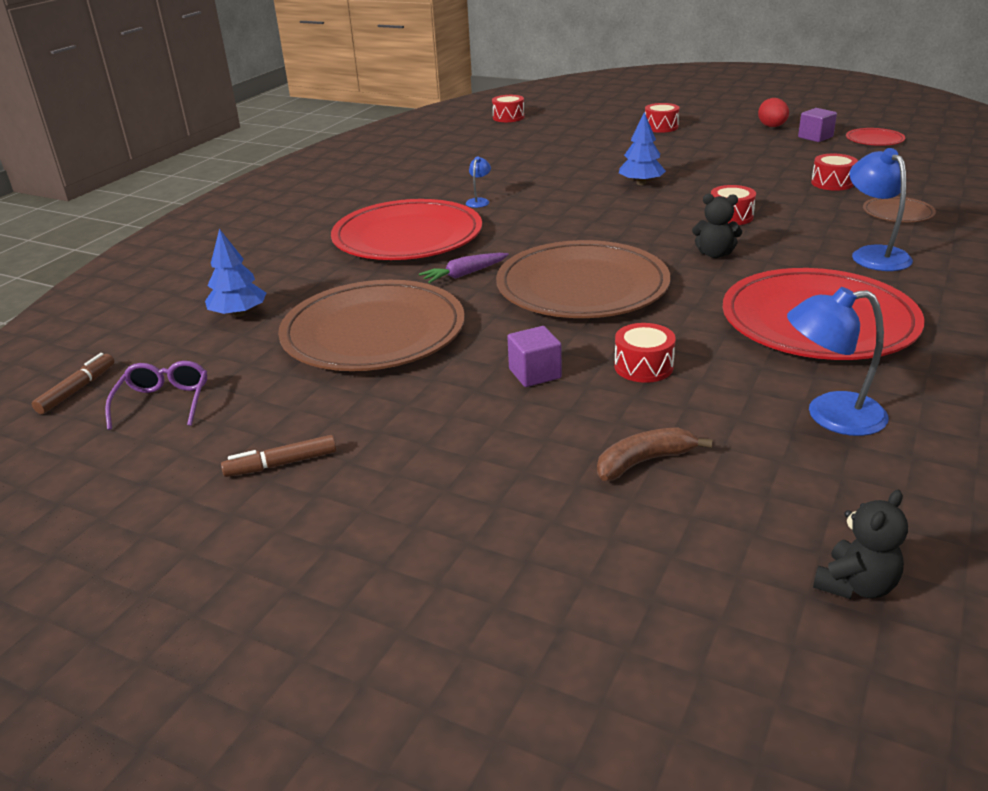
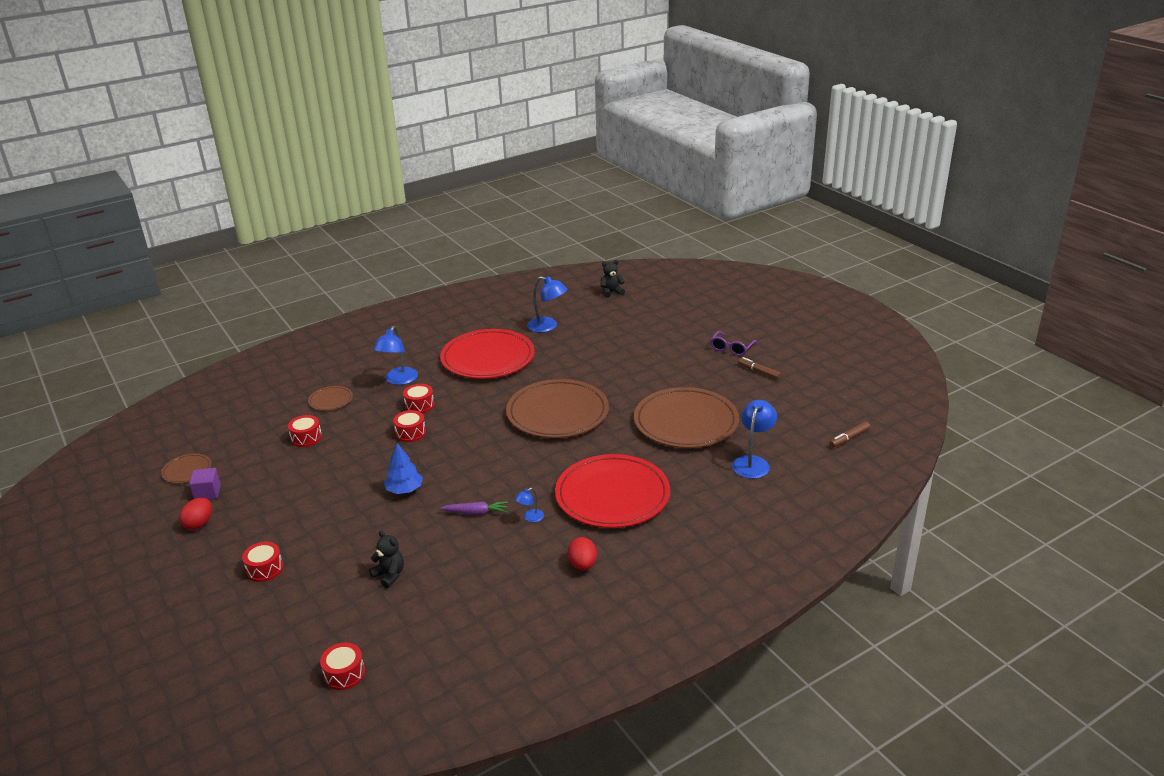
camera: 150 degrees left, 0 degrees up
(163, 402) = (804, 416): purple glasses -> purple glasses (731, 348)
(239, 314) = (753, 462): blue tree -> blue lamp
(281, 464) = (759, 372): brown marker -> brown marker turned 150 degrees counterclockwise
(388, 191) = (582, 565): none -> red egg
(464, 274) = (607, 445): purple carrot -> purple carrot (476, 513)
(535, 373) = (631, 375): purple cube -> none
(643, 366) = (585, 363): red drum -> red drum (419, 405)
(644, 462) = (628, 333): brown banana -> none
(715, 254) = (465, 409): black teddy bear -> black teddy bear (389, 575)
(874, 140) = (187, 470): red plate -> brown plate

